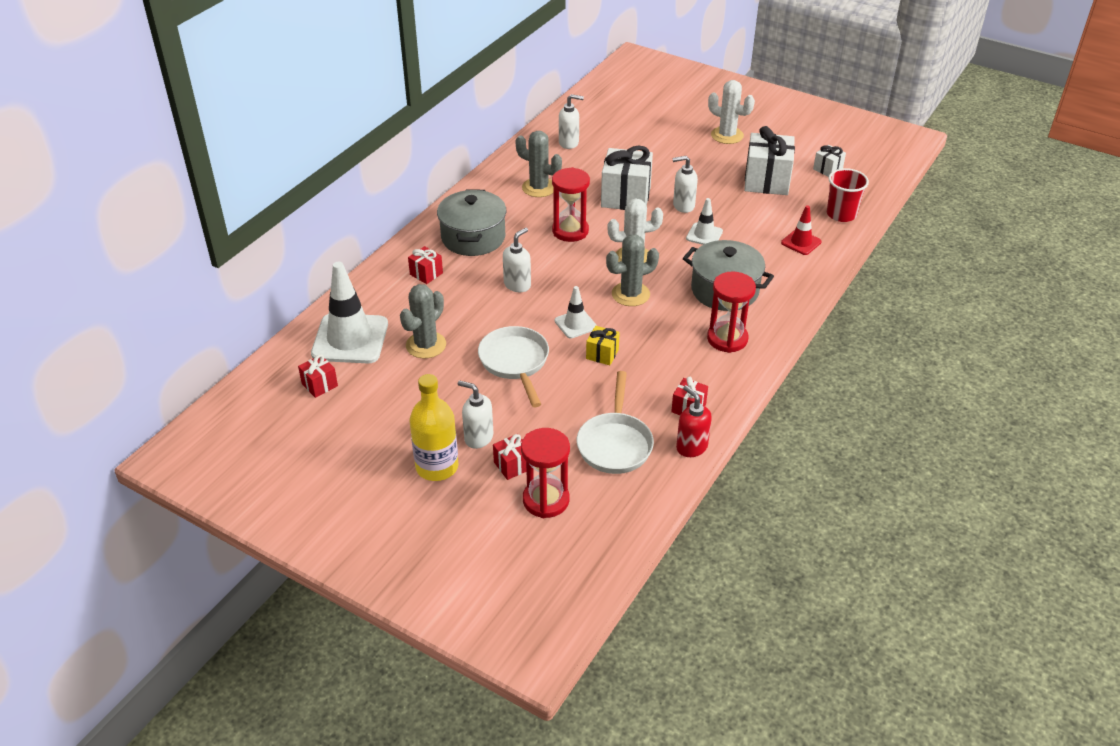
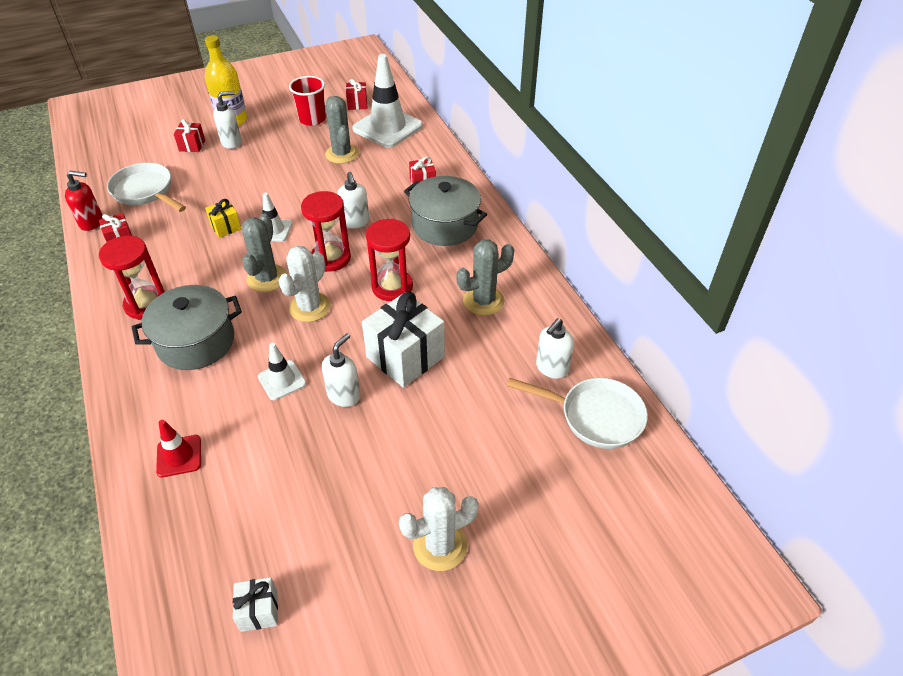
camera: 125 degrees right, 5 degrees up
(515, 363) = (273, 184): white pan -> white pan (595, 416)
(546, 500) = (150, 146): red hourglass -> red hourglass (331, 258)
(766, 181) = (306, 512): white gift -> none
(841, 214) = (171, 541): red cup -> red cup (312, 119)

